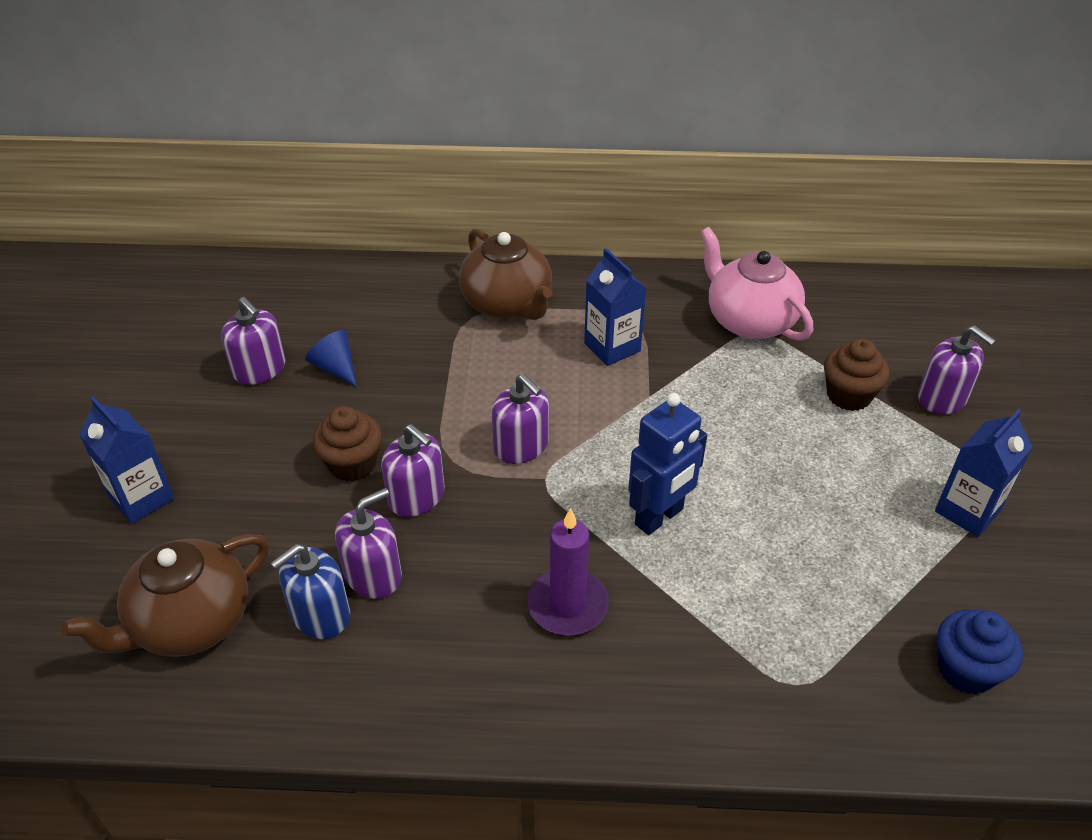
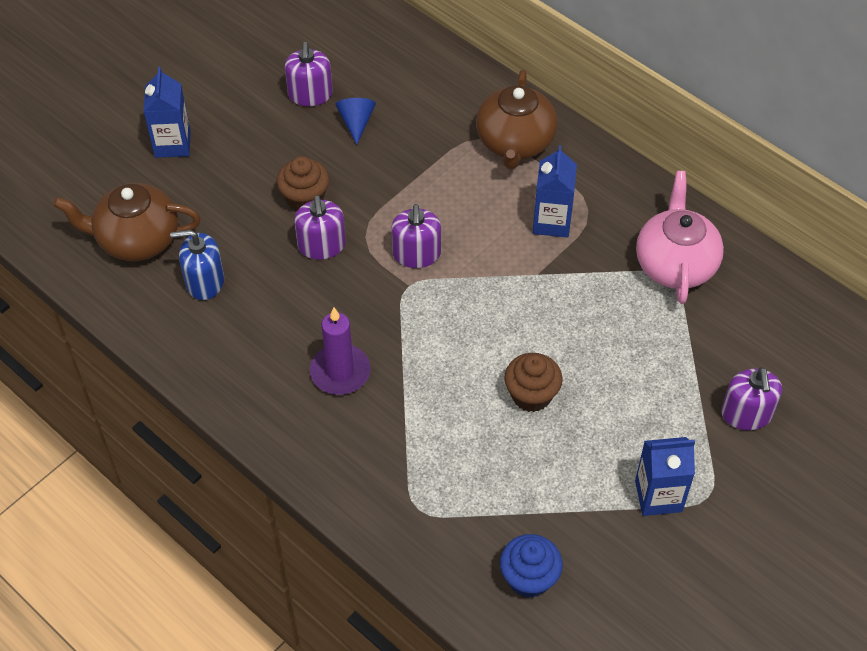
camera: 40 degrees right, 10 degrees up
(373, 575) = (252, 278): purple soap dispenser -> none
(659, 517) = (451, 358): blue robot -> none
(848, 395) = (678, 366): brown cupcake -> brown cupcake (531, 395)

